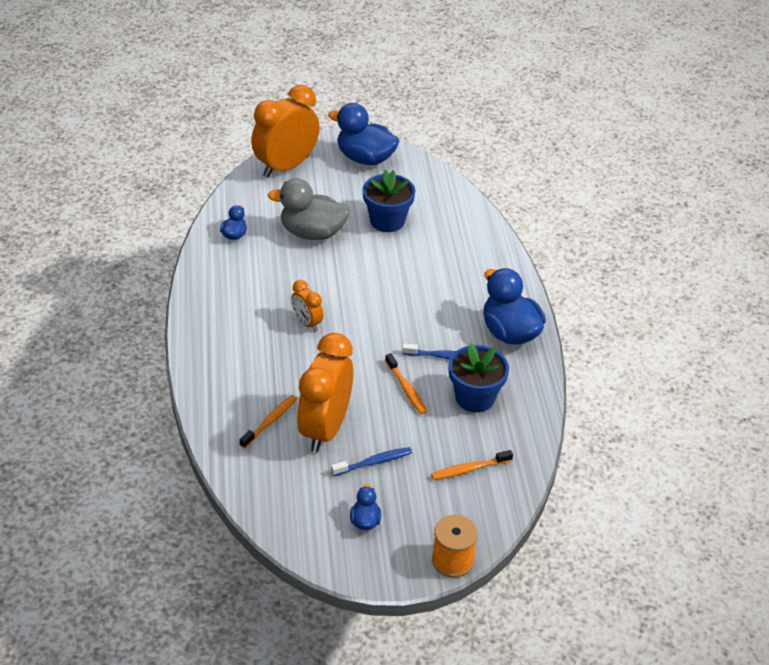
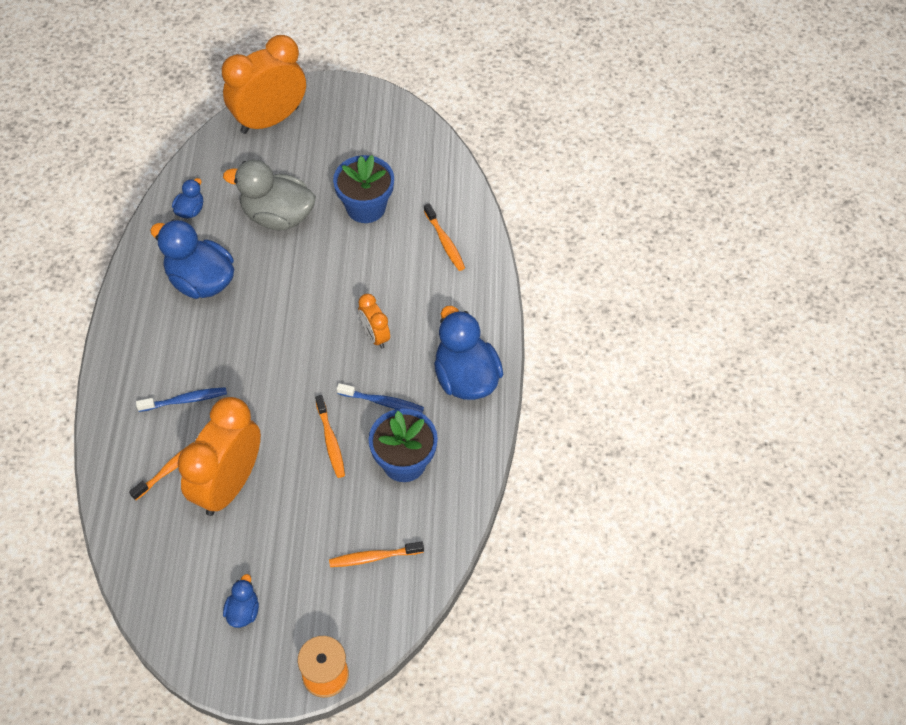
camera: 10 degrees right, 15 degrees up
(307, 323) = (242, 339): orange clock -> orange clock (375, 336)
(365, 158) = (362, 116): blue duck -> blue duck (201, 281)
(374, 462) = (271, 535): blue toothbrush -> blue toothbrush (185, 400)
(462, 239) = (445, 242): none -> orange toothbrush

